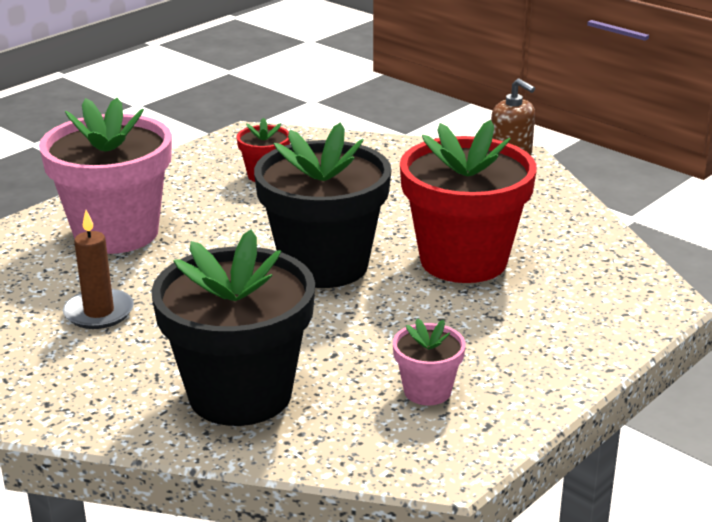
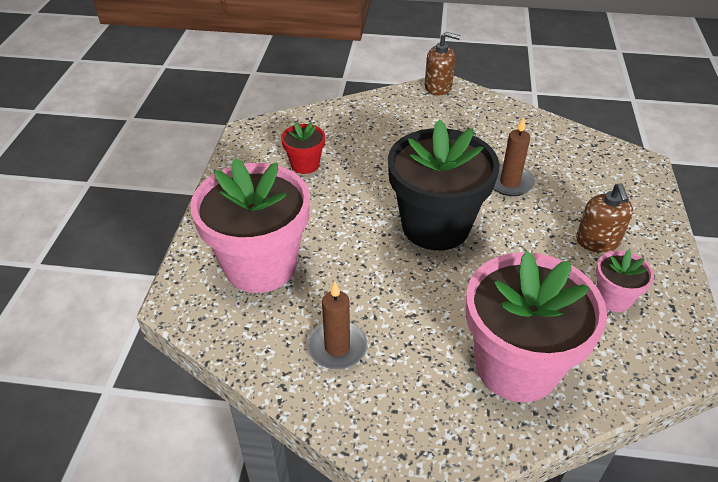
camera: 35 degrees left, 15 degrees up
(240, 394) = (516, 366): black flower pot -> pink flower pot
(463, 260) = (509, 182): red flower pot -> brown candle
(488, 342) = (597, 241): none -> brown soap dispenser

